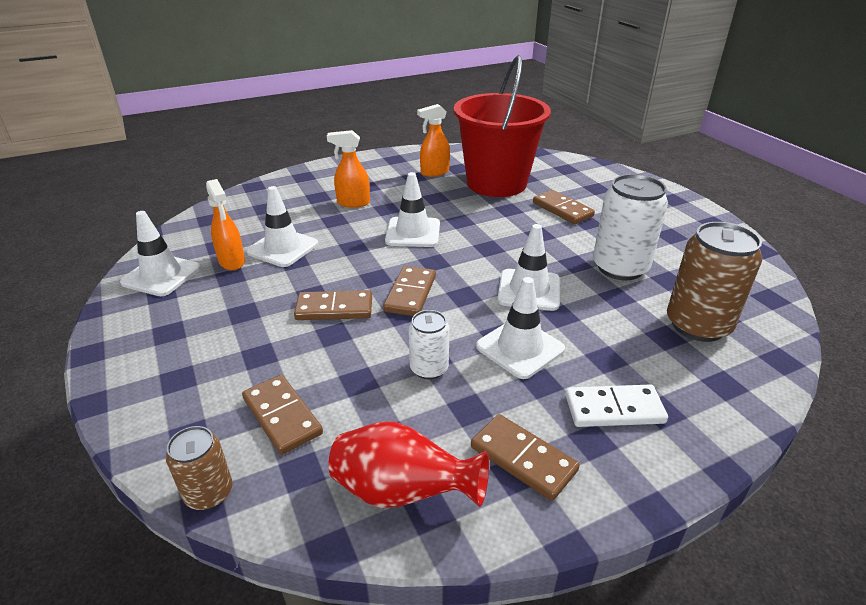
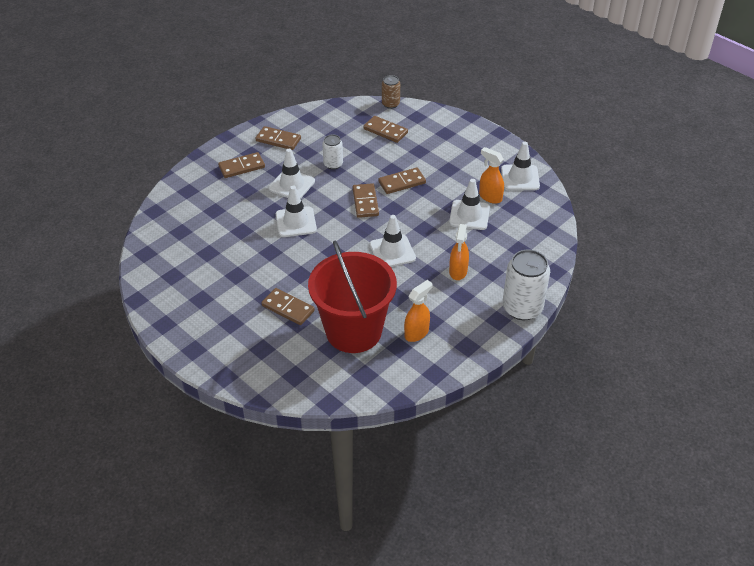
camera: 160 degrees right, 10 degrees up
(353, 203) = (458, 271): orange spray bottle -> orange spray bottle turned 120 degrees clockwise
(402, 492) = (320, 120): red vase -> none
(614, 409) = (242, 167): white domino -> brown domino
(620, 267) = (240, 255): white can -> white can (522, 308)
(697, 325) = (195, 222): brown can -> none

